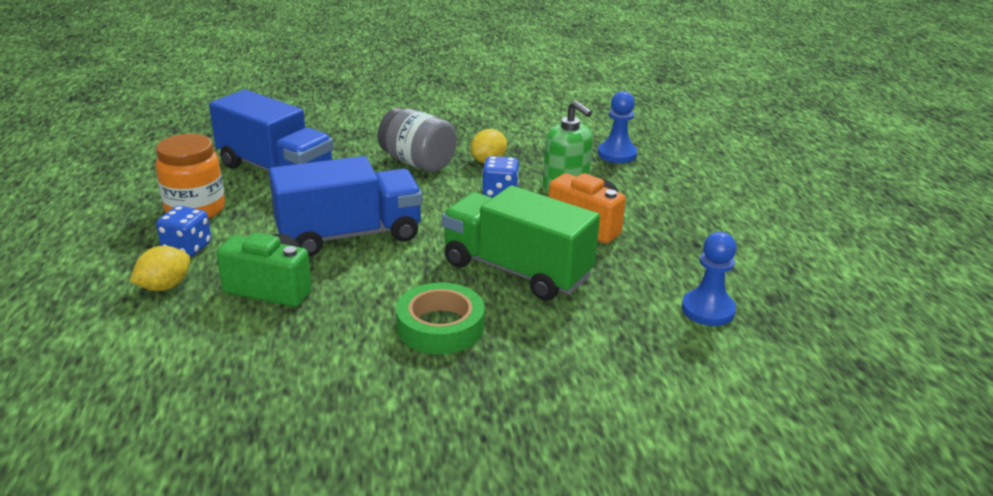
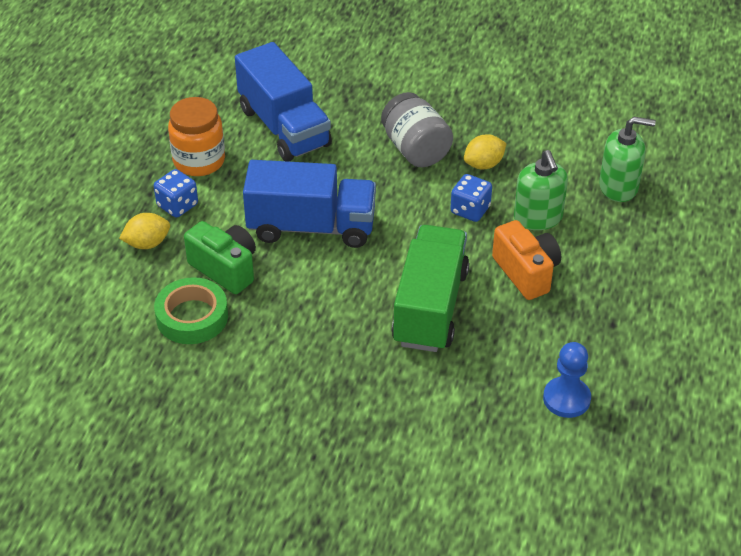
camera: 25 degrees right, 15 degrees up
(440, 326) = (336, 347): green tape -> green tape (192, 317)
(516, 270) = (430, 307): green truck -> green truck turned 45 degrees clockwise
(617, 154) = (618, 187): blue pawn -> green soap dispenser

